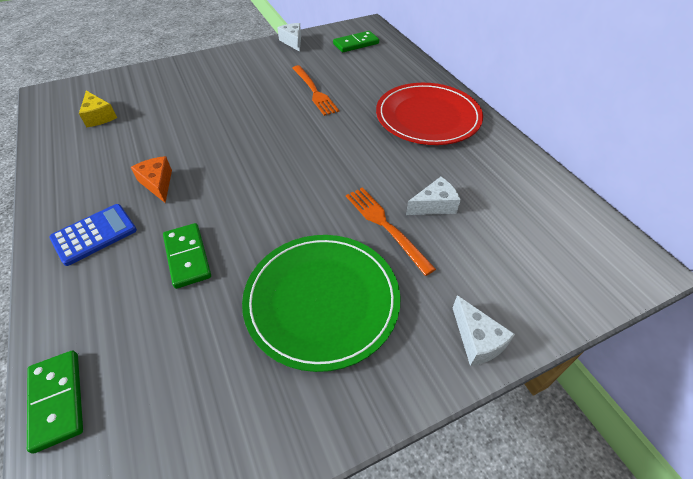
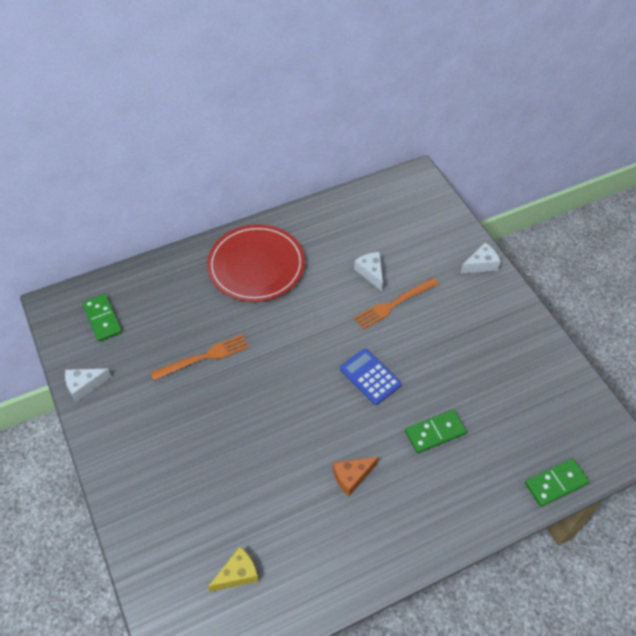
camera: 90 degrees left, 5 degrees up
(94, 234) = (417, 511): blue calculator -> blue calculator (370, 377)
(322, 300) = (463, 342): green plate -> none

